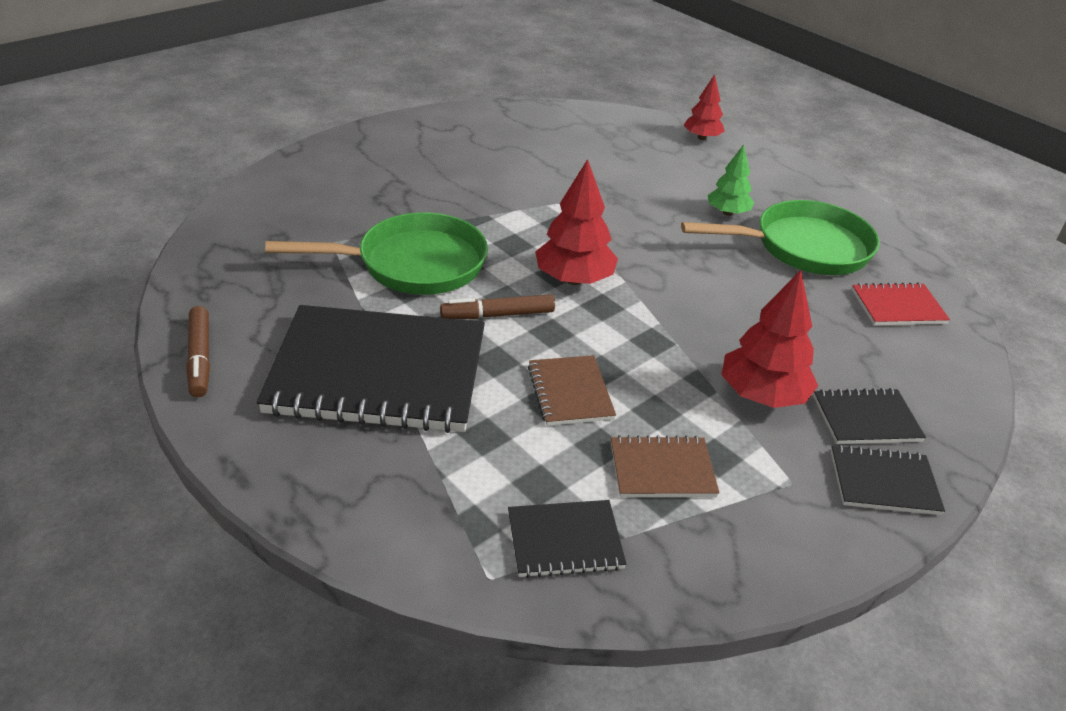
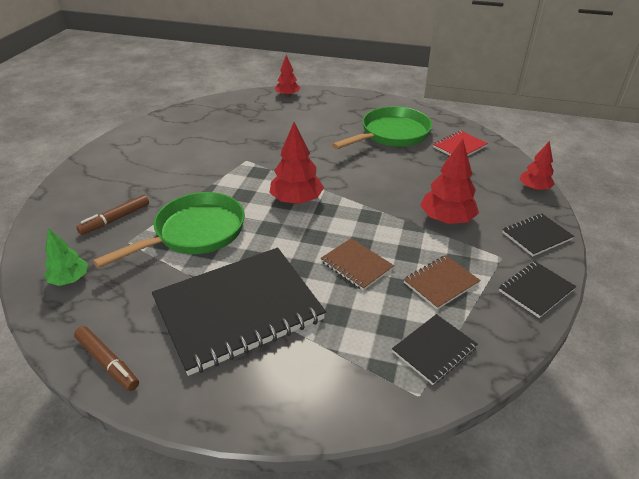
camera: 30 degrees left, 0 degrees up
(498, 315) = (274, 240): brown marker -> brown marker (115, 219)
(727, 213) = (339, 131): green tree -> green tree (70, 279)
(866, 419) = (500, 208): black notebook -> black notebook (536, 290)
(961, 417) = (534, 188): none -> red tree

